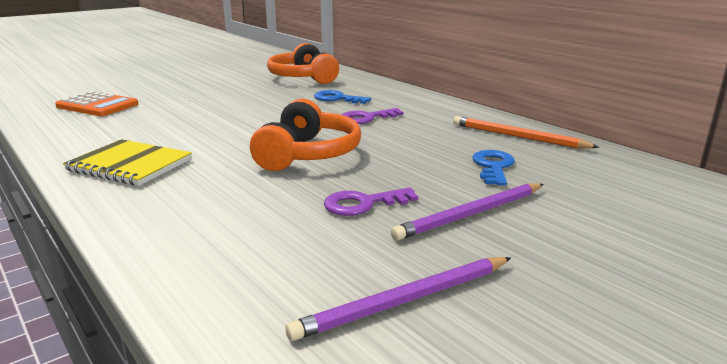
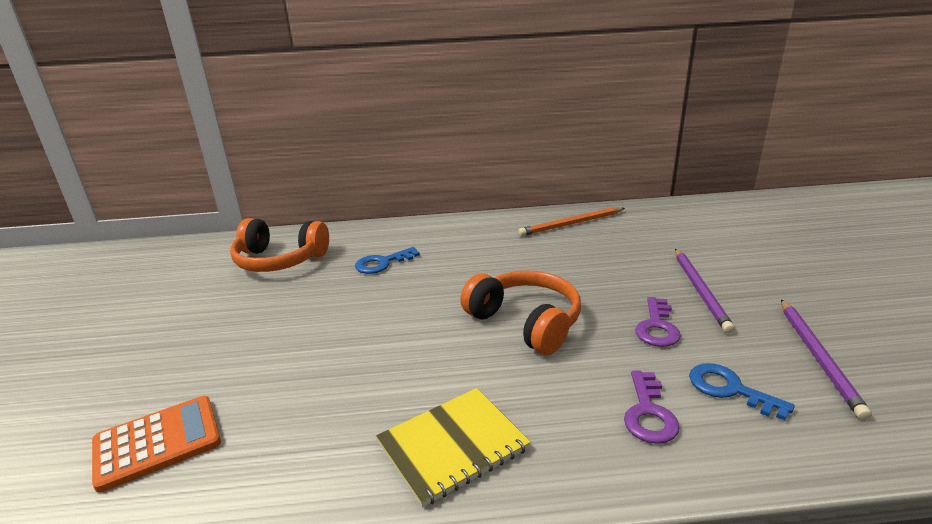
camera: 55 degrees left, 5 degrees up
(366, 118) = (459, 266): purple key -> purple key (649, 413)
(493, 166) = (622, 253): blue key -> blue key (729, 389)

